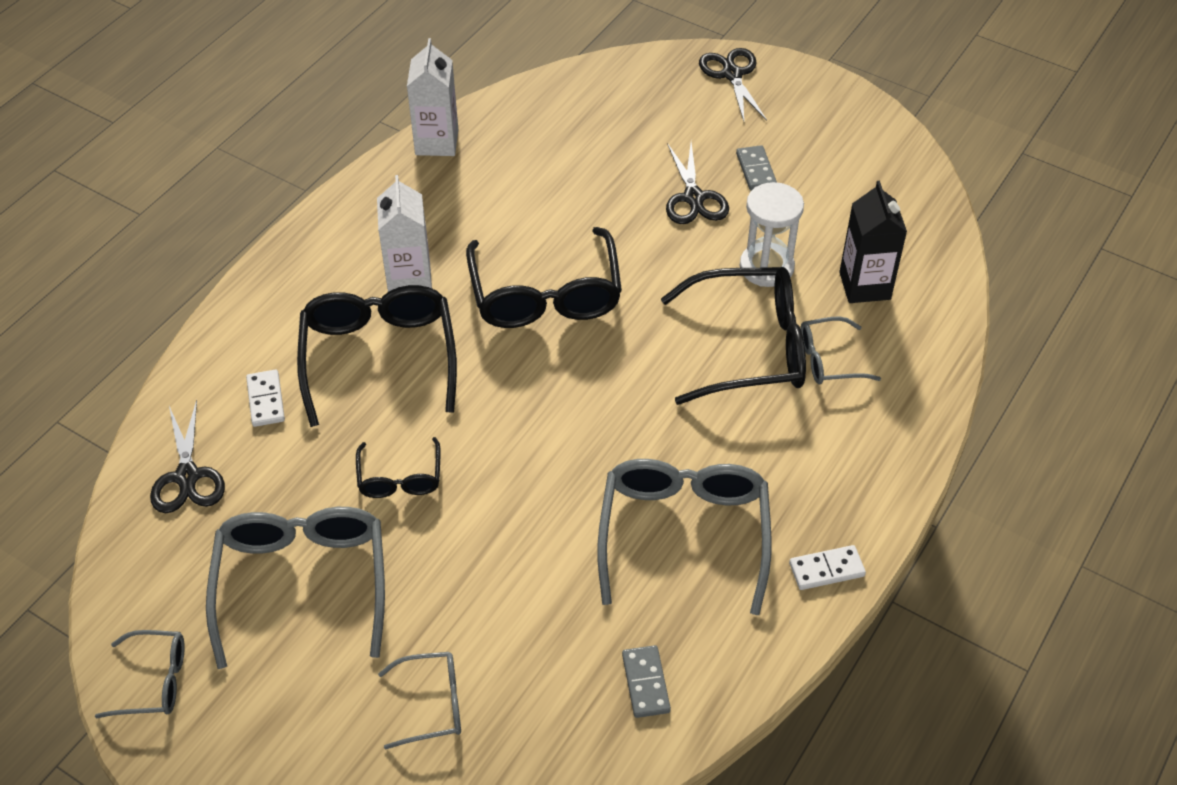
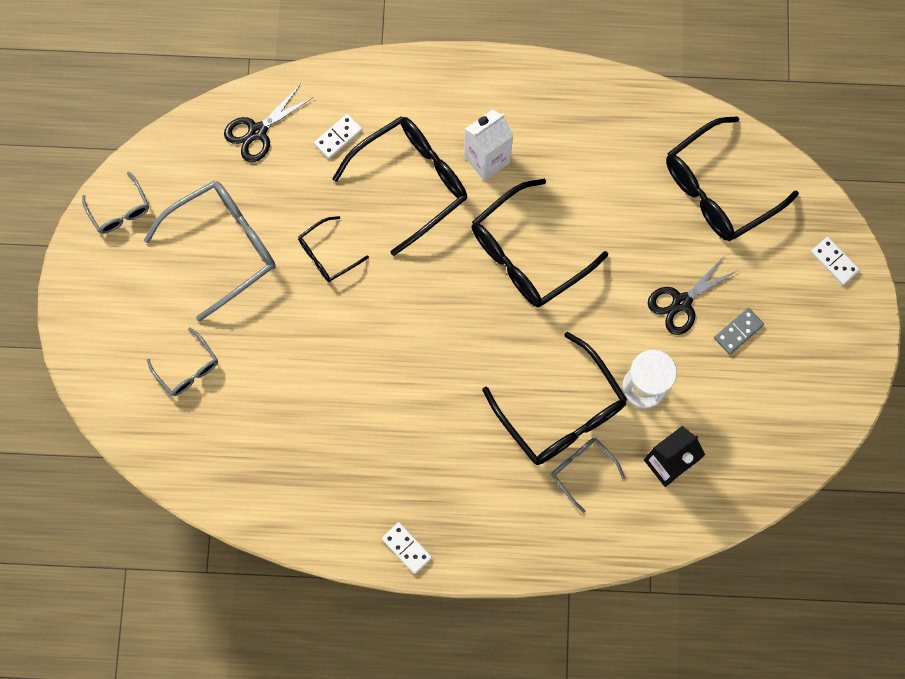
camera: 60 degrees right, 25 degrees up
(437, 142) = (625, 96): white carton -> none
(593, 120) = (718, 189): none -> black glasses
(646, 683) = (267, 480): grey domino -> none
(684, 534) = (384, 447): grey glasses -> none
(732, 74) = (834, 261): black scissors -> white domino

